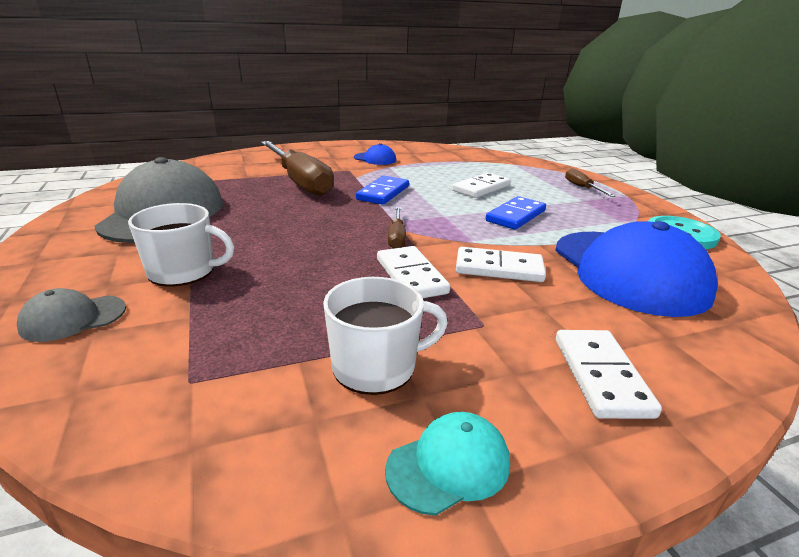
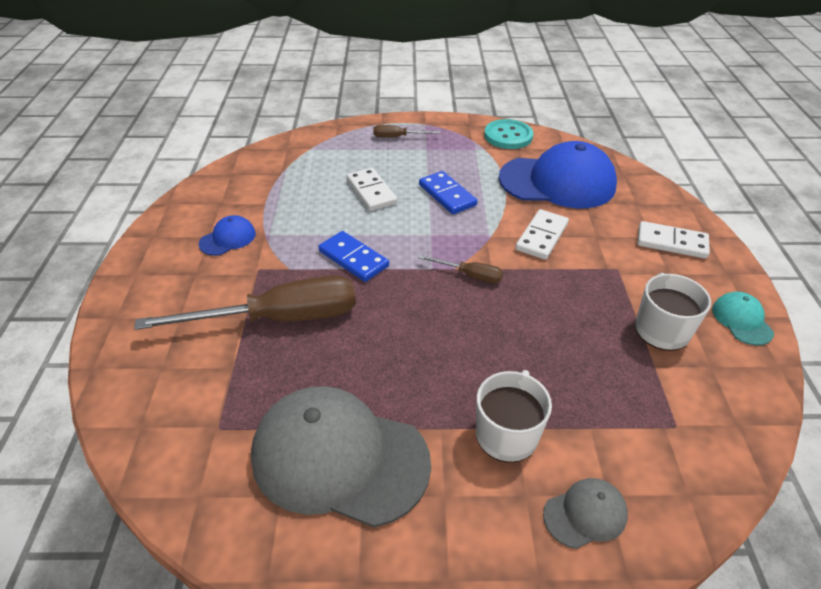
camera: 70 degrees left, 15 degrees up
(73, 318) = (585, 514): grey cap -> grey cap turned 105 degrees counterclockwise
(411, 276) = (545, 284): white domino -> none

